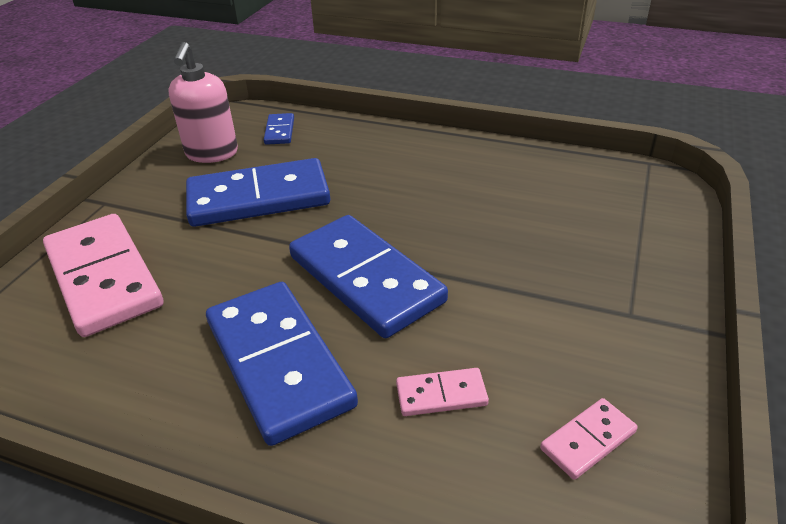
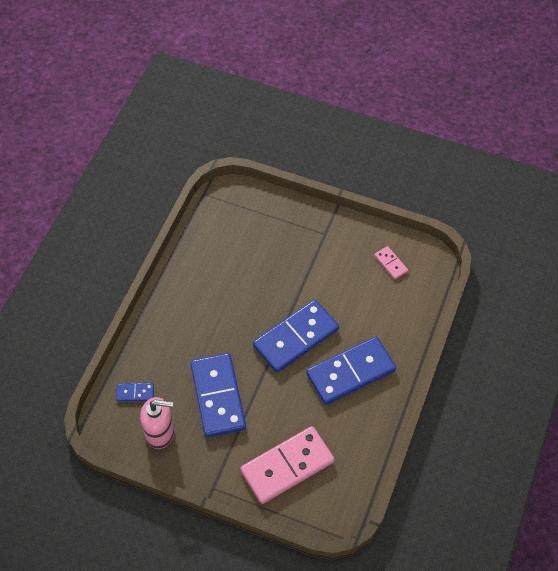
camera: 90 degrees left, 20 degrees up
(441, 395) = (369, 310): pink domino -> none

